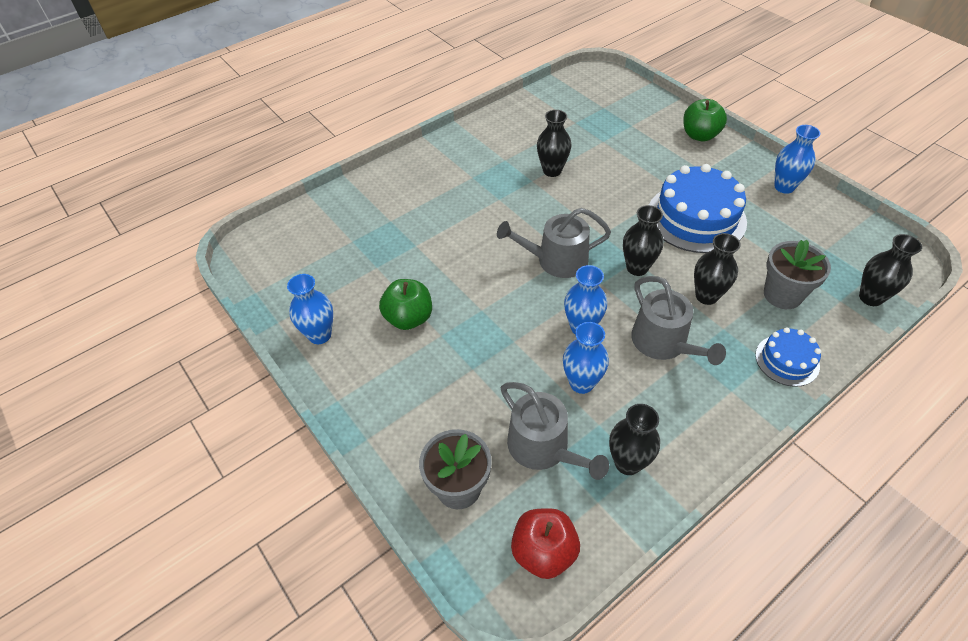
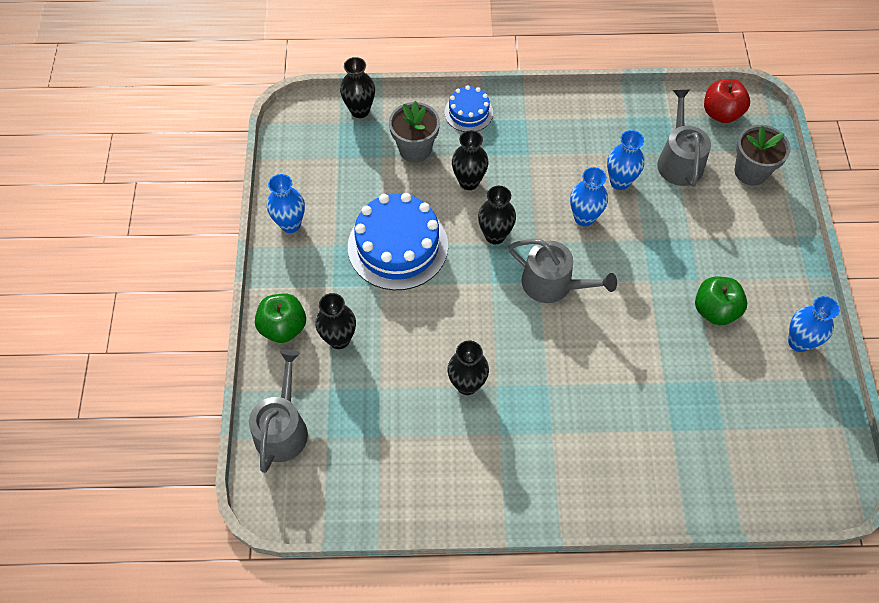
camera: 145 degrees left, 10 degrees up
(627, 463) = (633, 123): black vase -> black vase (339, 339)
(663, 343) = (537, 171): grey watering can -> grey watering can (282, 428)

